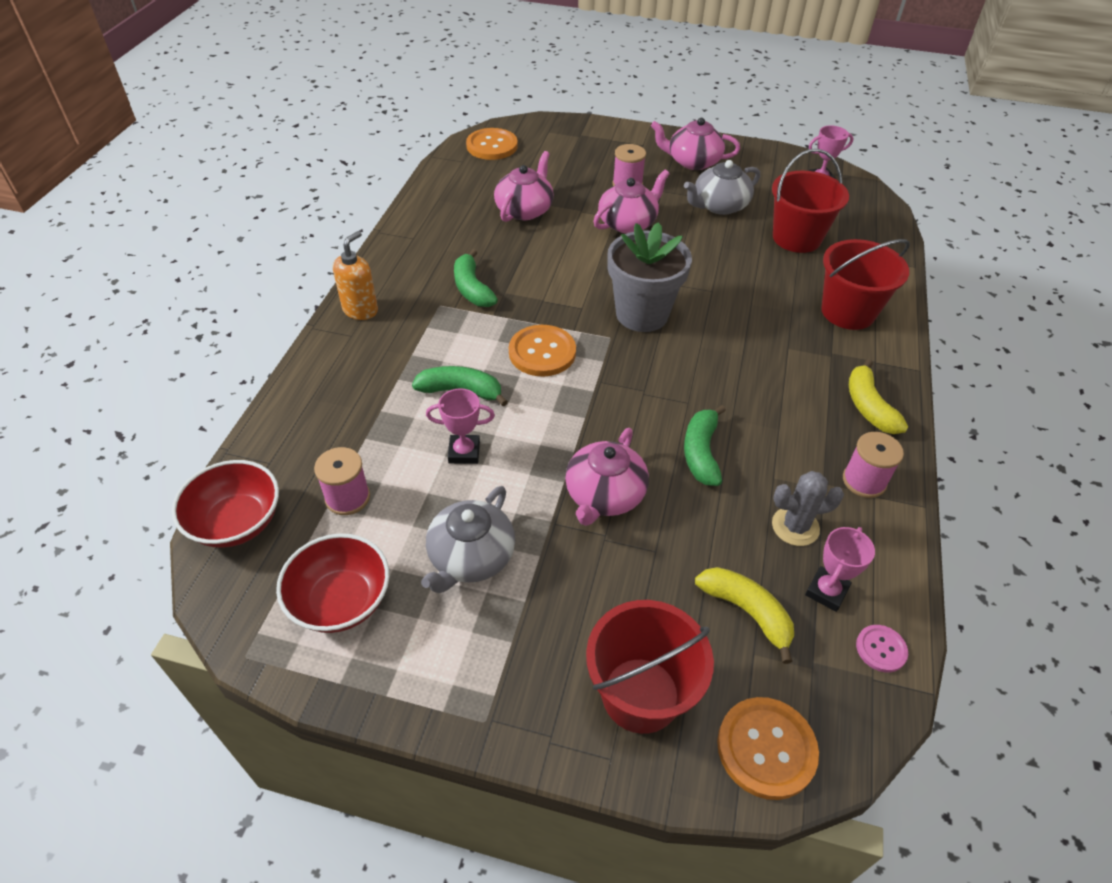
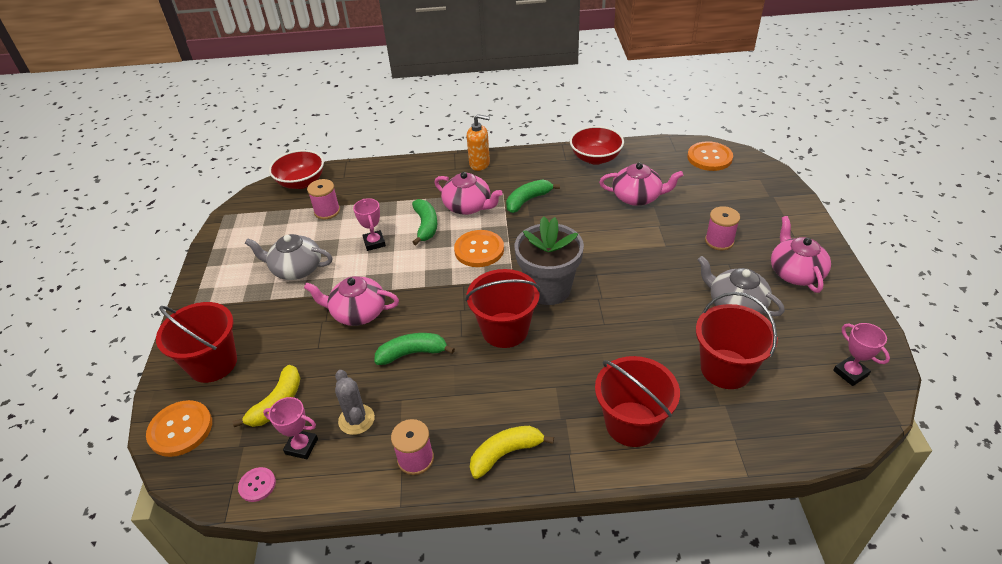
camera: 75 degrees right, 5 degrees down
(341, 601) = (259, 232): red bowl -> red bowl (595, 158)
(628, 223) = (663, 254): pink teapot -> pink teapot (468, 206)
(692, 364) = (505, 330): none -> red bucket

